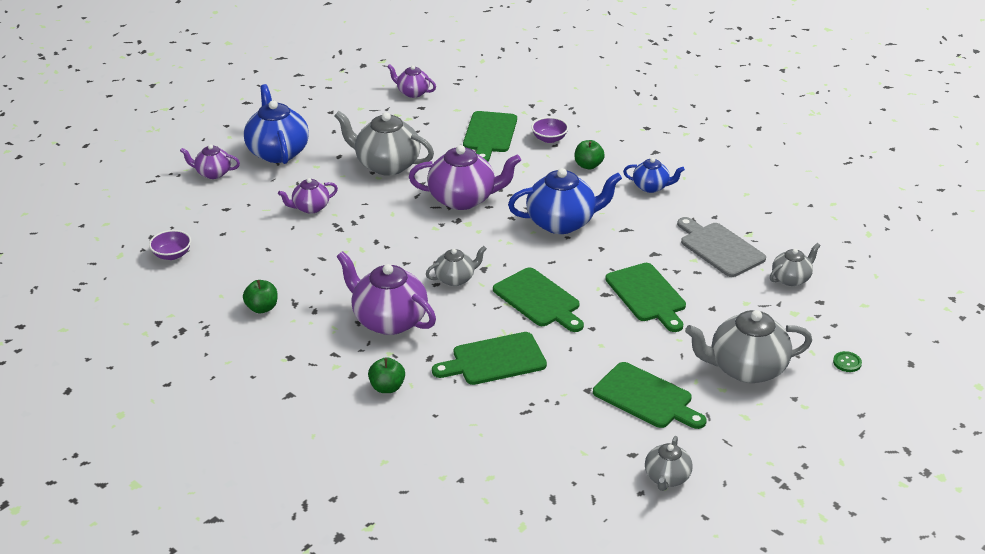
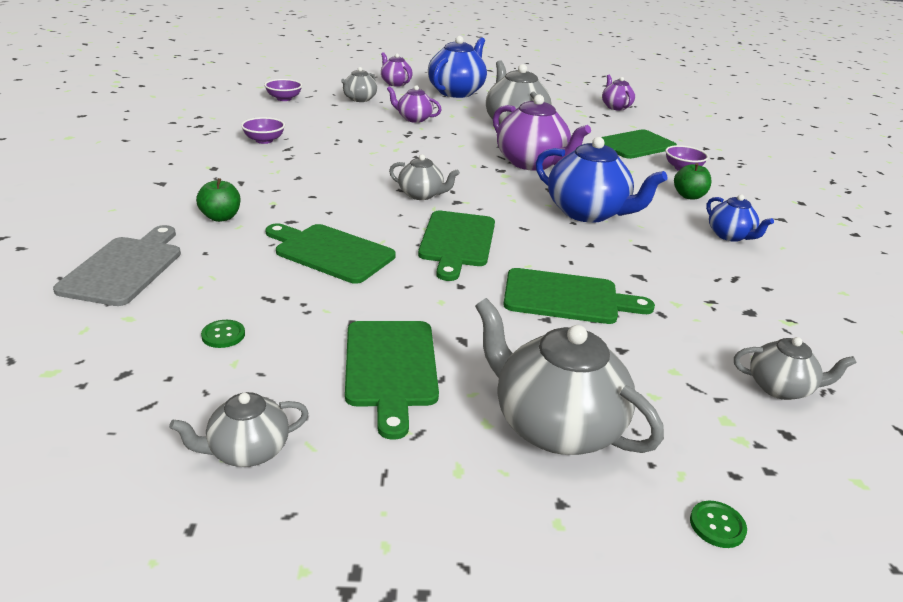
camera: 45 degrees right, 5 degrees down
(228, 213) = (359, 99): none -> grey teapot
(262, 308) = (264, 140): green apple -> purple bowl
(389, 320) = (319, 188): purple teapot -> none
(550, 446) = (223, 335): none -> green button
(647, 295) = (567, 298): green cutting board -> green cutting board turned 105 degrees counterclockwise
(719, 248) = (727, 312): grey cutting board -> grey cutting board (125, 268)

